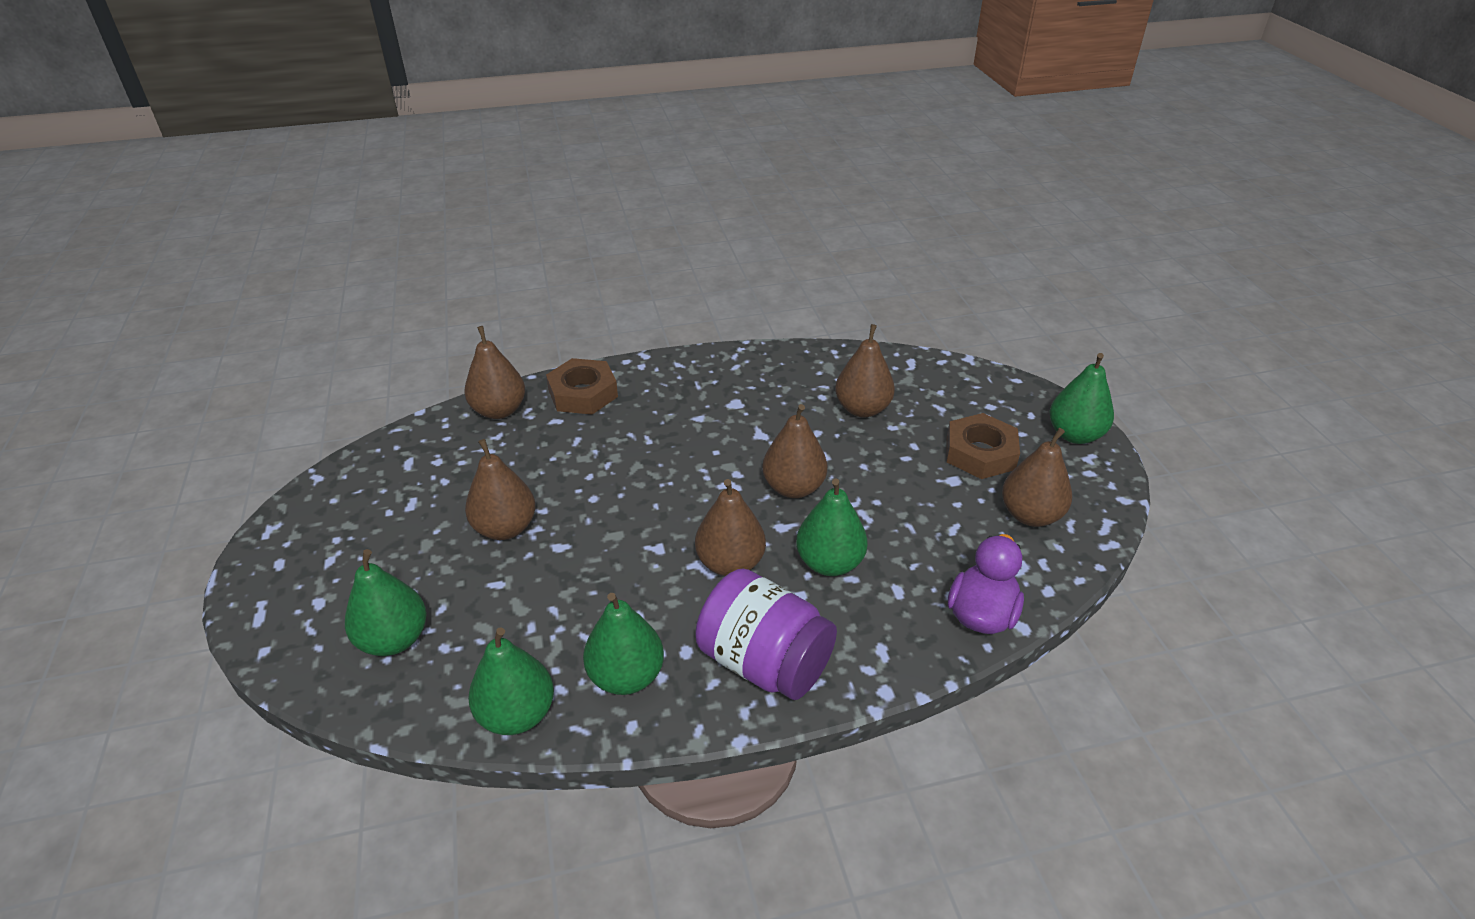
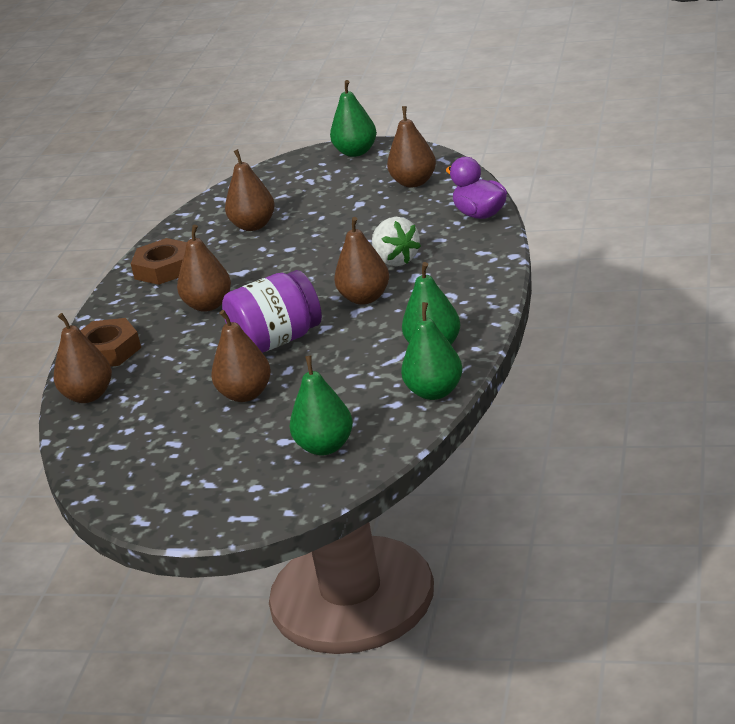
camera: 60 degrees left, 10 degrees down
(764, 662) = (461, 294): purple jar -> purple jar (277, 341)
(793, 487) = (312, 265): brown pear -> brown pear (208, 305)
(829, 563) = (396, 260): green pear -> white strawberry
(980, 453) = (342, 188): brown nut -> brown nut (164, 268)

